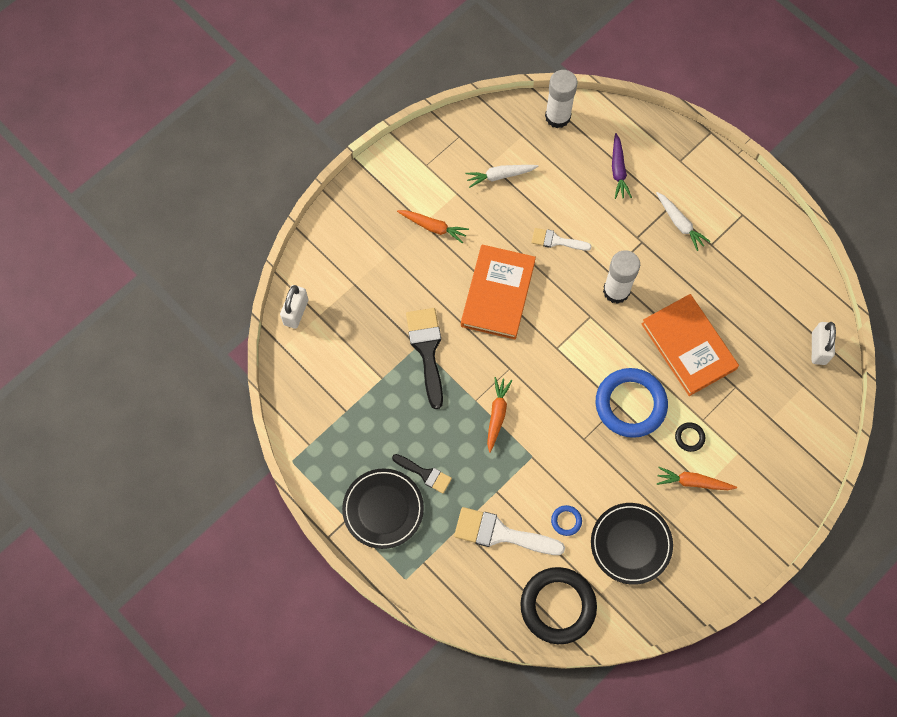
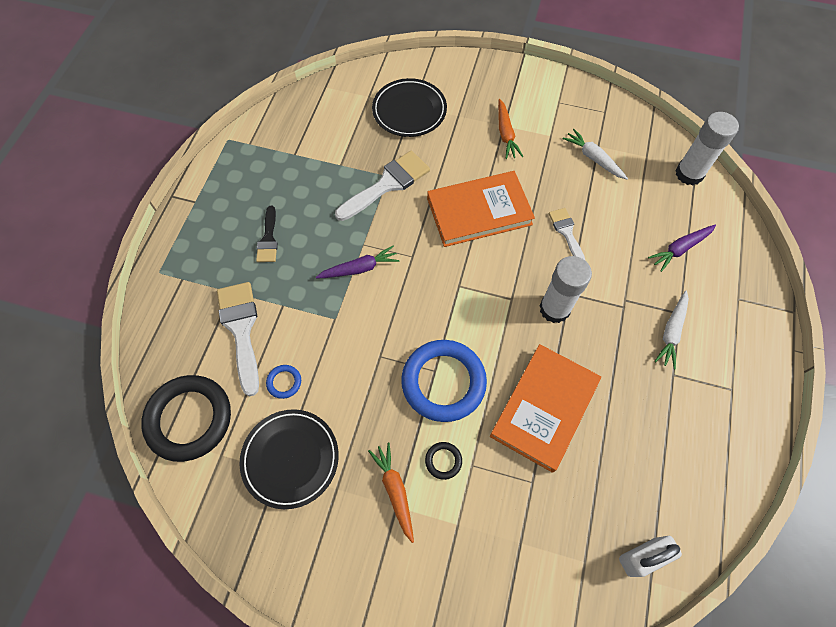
camera: 60 degrees right, 5 degrees down
(296, 312) = (361, 80): white padlock -> none
(383, 509) = (217, 223): black plate -> black plate (409, 111)
(427, 350) = (387, 184): black brush -> white brush
(497, 414) = (360, 268): orange carrot -> purple carrot

